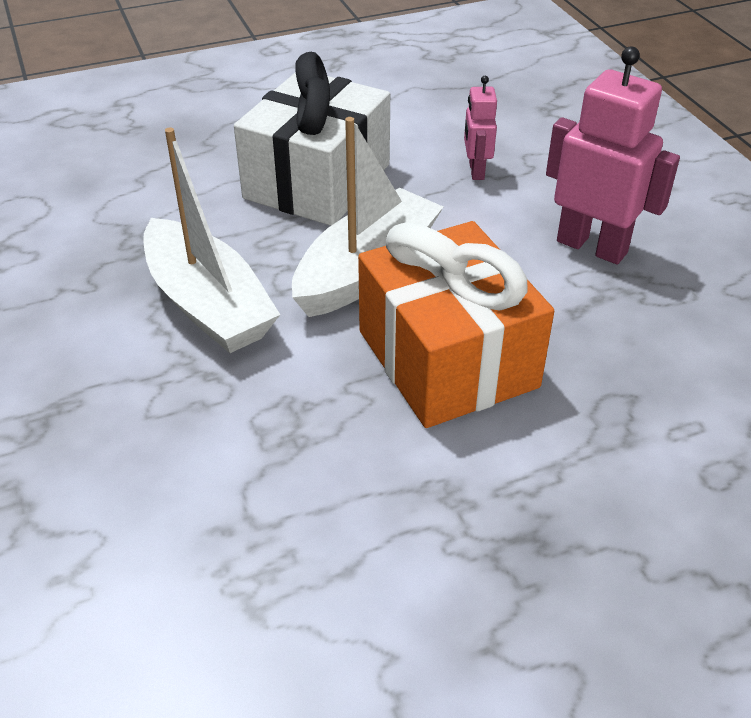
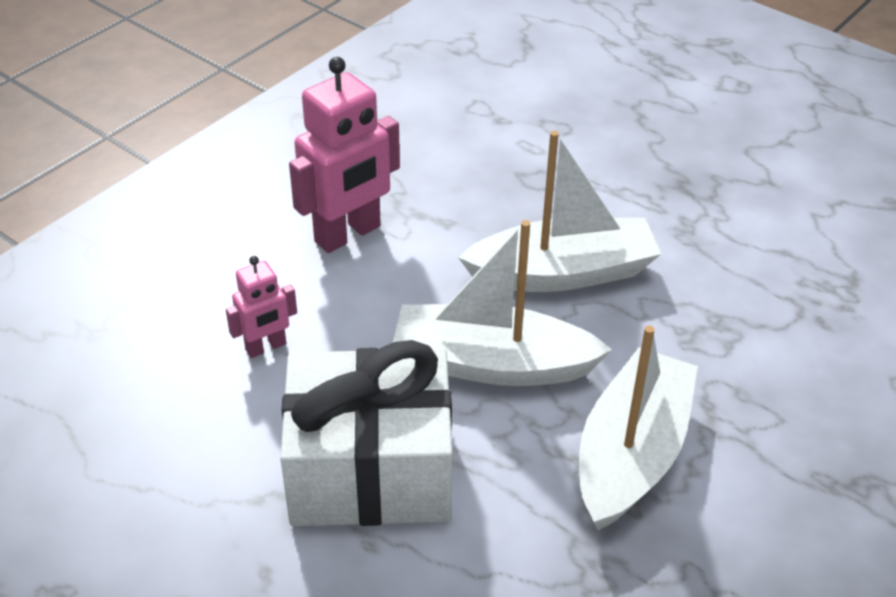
camera: 120 degrees left, 0 degrees up
(447, 359) = (562, 273): orange gift -> white boat
(592, 246) = (348, 234): pink robot -> pink robot turned 135 degrees counterclockwise

